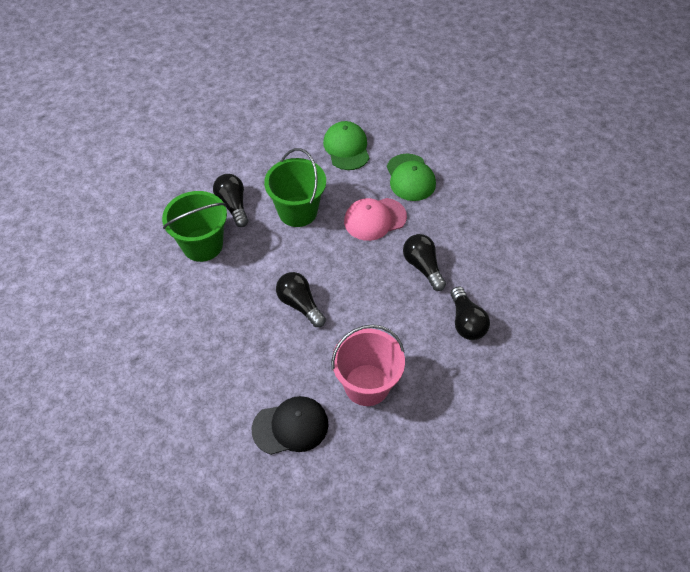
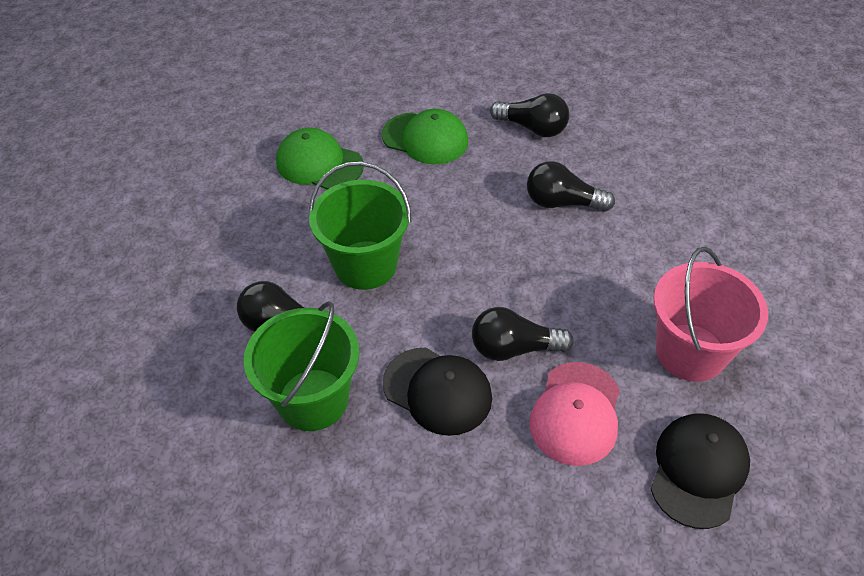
camera: 50 degrees left, 5 degrees down
(247, 289) = (437, 391): none -> black cap
(375, 219) = (453, 202): pink cap -> pink cap (576, 413)
(466, 322) = (670, 213): black light bulb -> black light bulb (533, 128)

